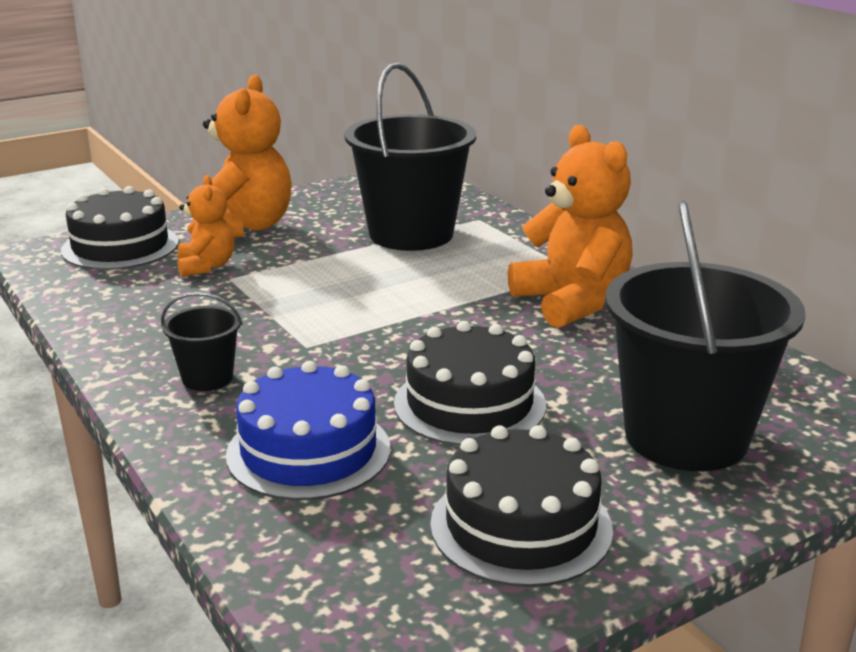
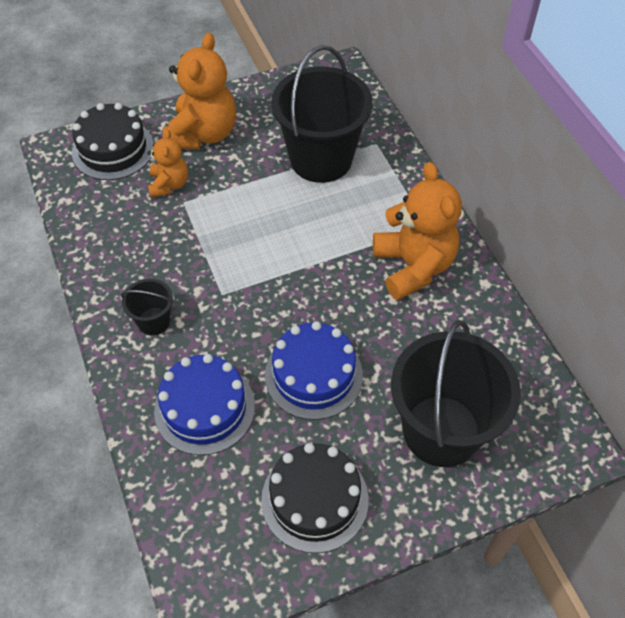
camera: 10 degrees right, 30 degrees up
(469, 404) = (313, 375): black cake -> blue cake

